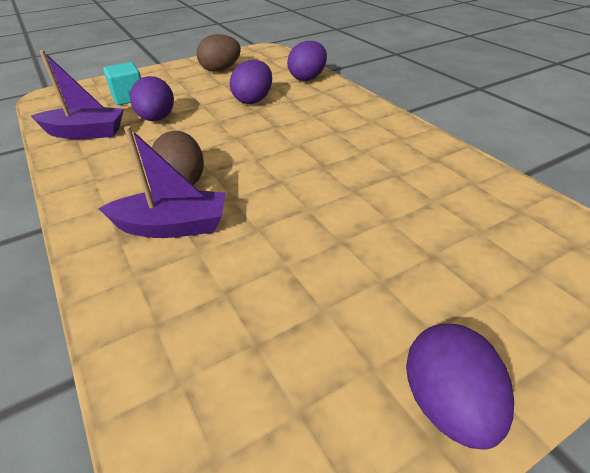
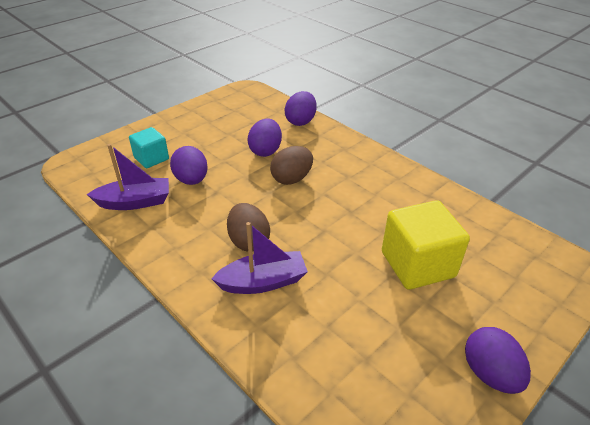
camera: 15 degrees left, 0 degrees up
(220, 70) = (218, 117): brown egg -> brown egg (291, 179)
(387, 233) = (417, 264): none -> yellow cube

